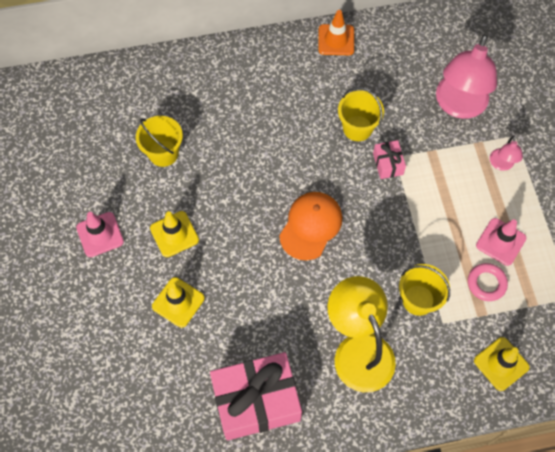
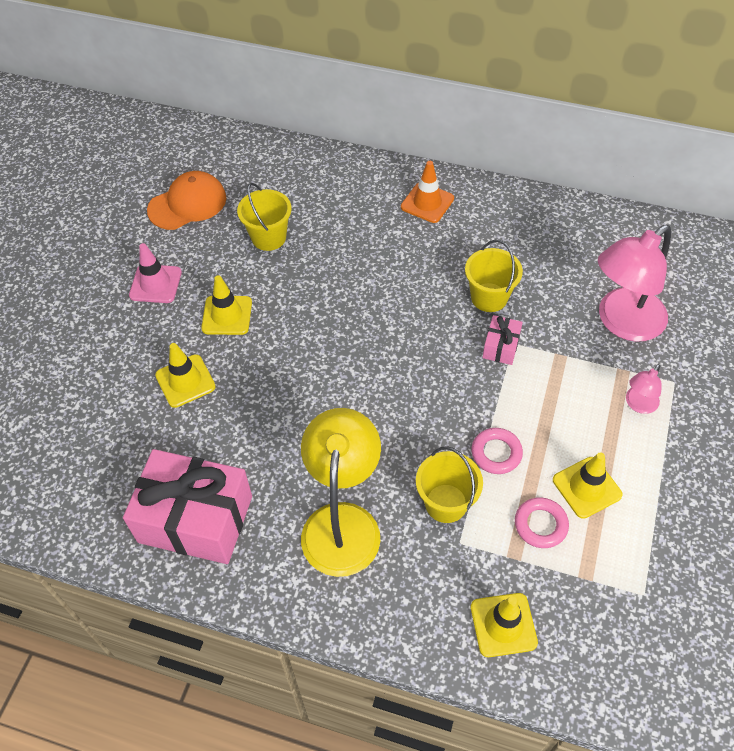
camera: 30 degrees right, 10 degrees down
(311, 226) = (373, 371): orange cap -> orange cap (187, 204)
(336, 40) = (520, 205): orange traffic cone -> orange traffic cone (427, 203)
(430, 247) = (496, 453): none -> pink ring
(500, 242) = (587, 487): pink traffic cone -> yellow traffic cone

